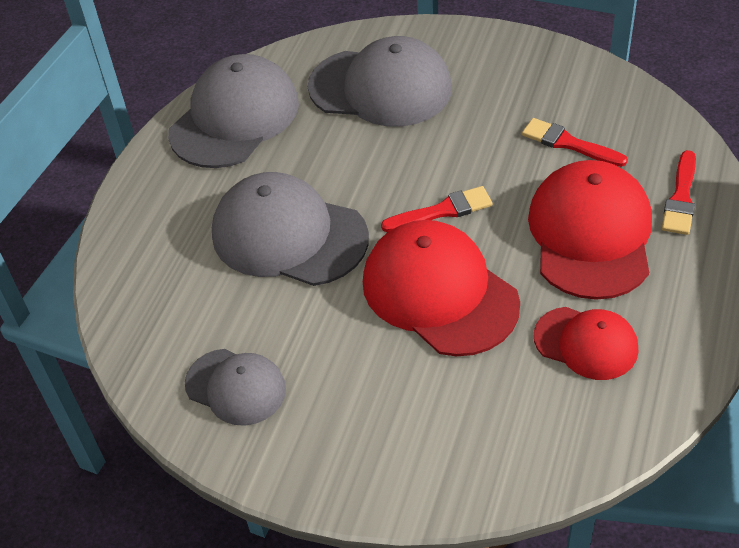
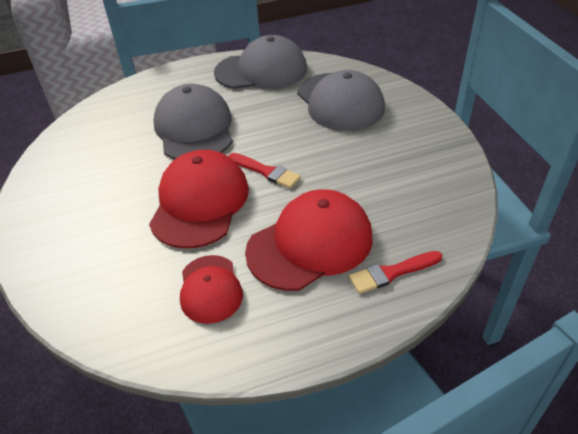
camera: 50 degrees right, 5 degrees down
(236, 387) = (73, 165): grey cap -> none
(568, 143) = (381, 194): red brush -> none

